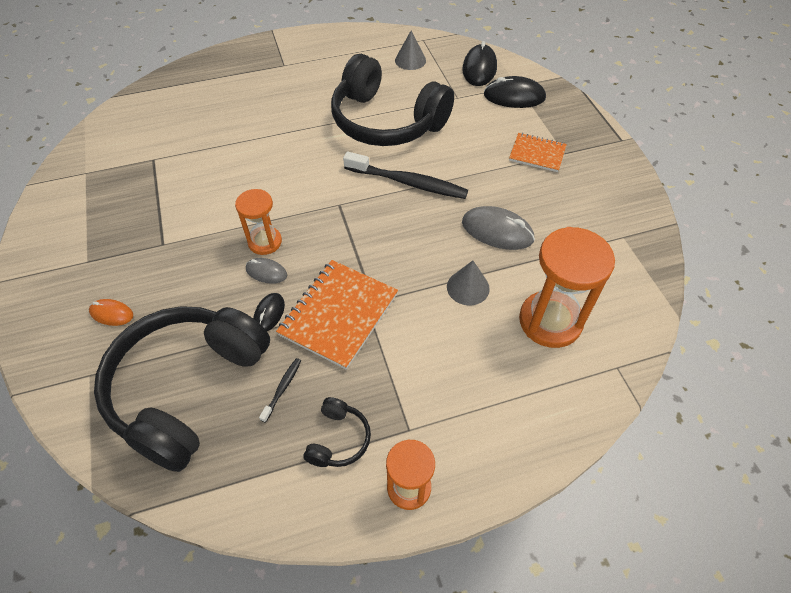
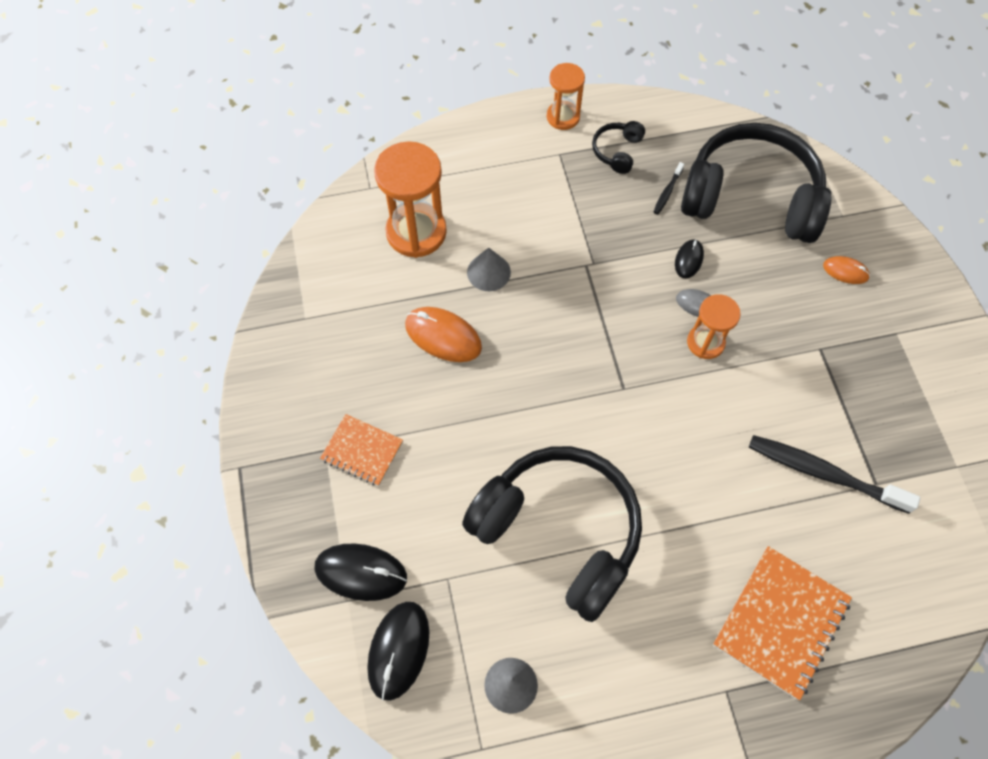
camera: 175 degrees left, 10 degrees up
(187, 388) = (751, 198): black headphones -> black headphones turned 105 degrees counterclockwise
(339, 314) = (620, 253): orange notebook -> orange notebook (780, 622)
(408, 183) = (537, 415): black toothbrush -> black toothbrush (823, 473)
(497, 231) = (443, 336): grey mouse -> orange mouse

